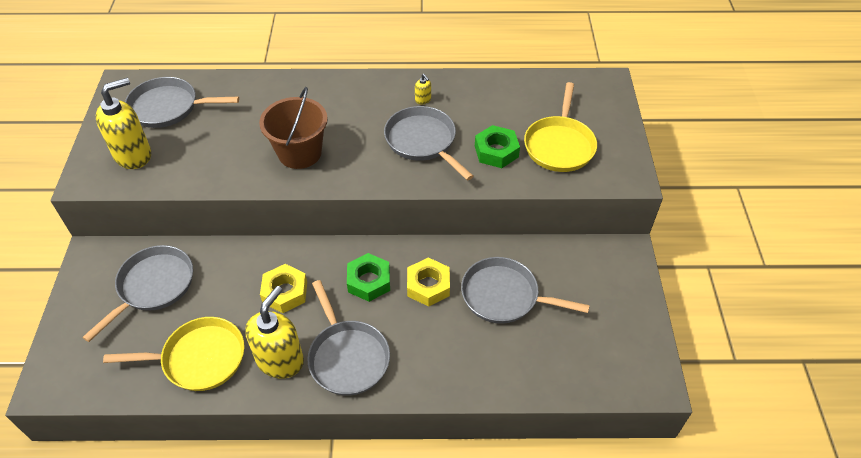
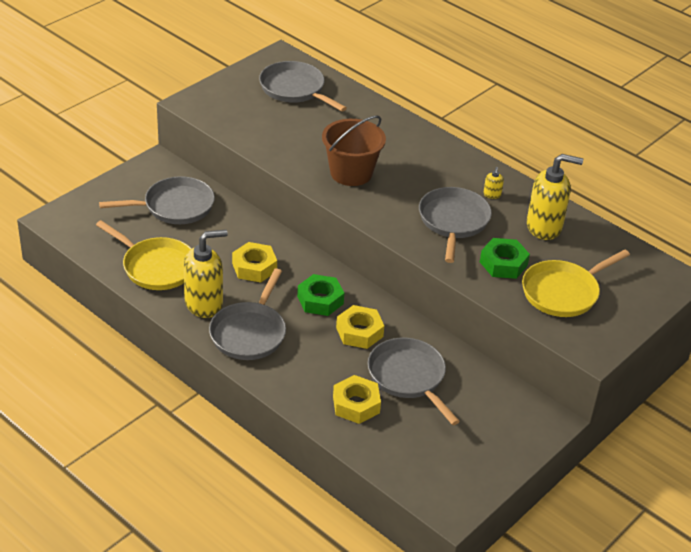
camera: 40 degrees right, 10 degrees down
(133, 155) = (237, 106): yellow soap dispenser -> yellow soap dispenser (544, 227)
(496, 352) = (356, 404): none -> yellow nut

